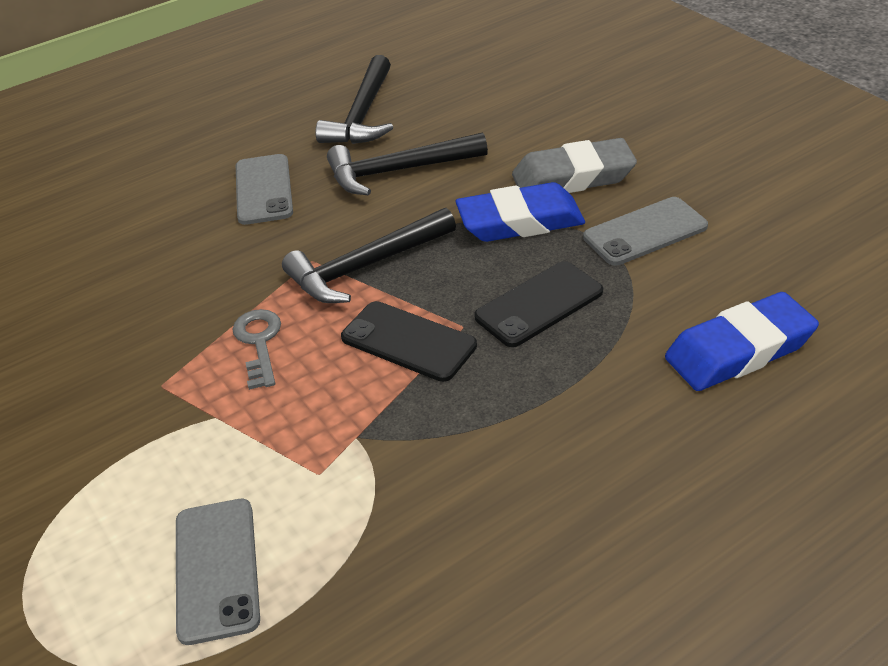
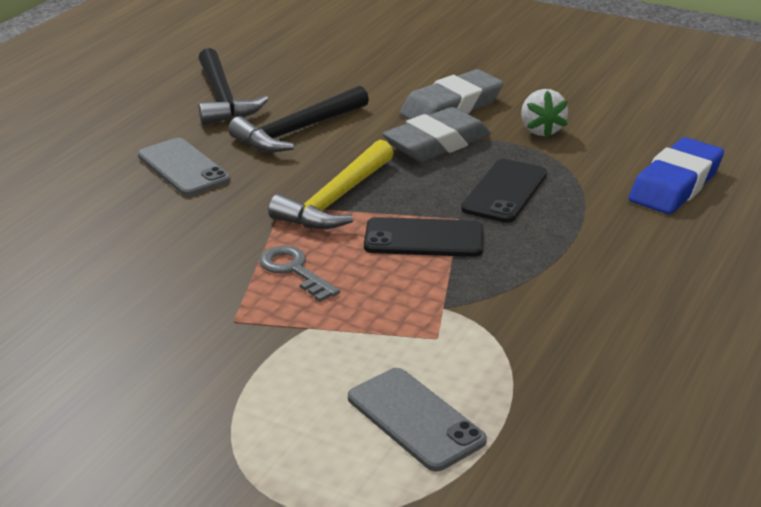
camera: 30 degrees left, 10 degrees down
(366, 266) = (336, 199): black hammer -> yellow hammer
(520, 221) = (437, 143): blue eraser -> grey eraser
(645, 232) = (541, 130): grey phone -> white strawberry

